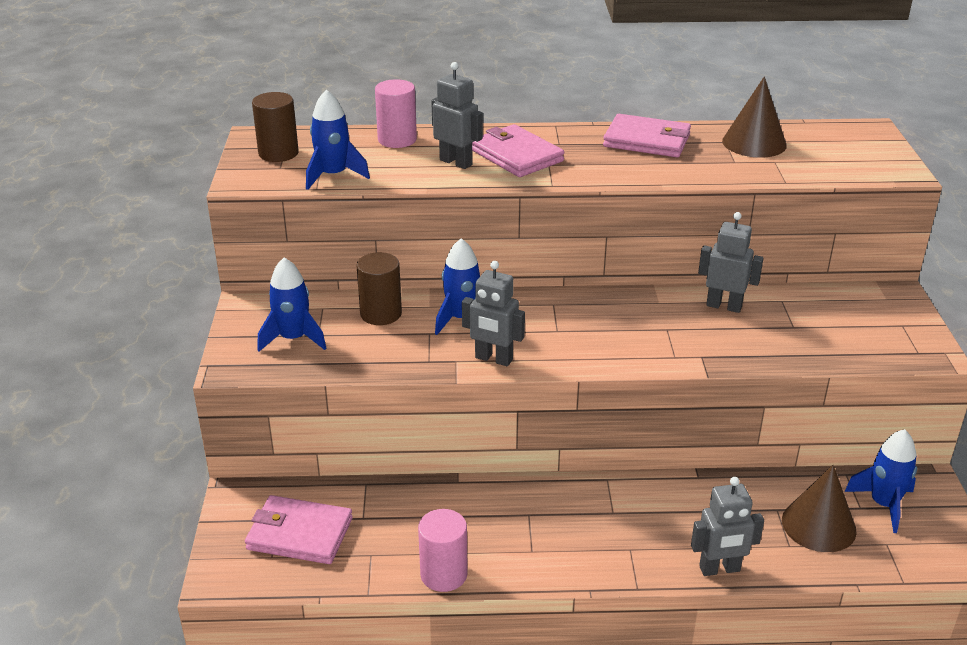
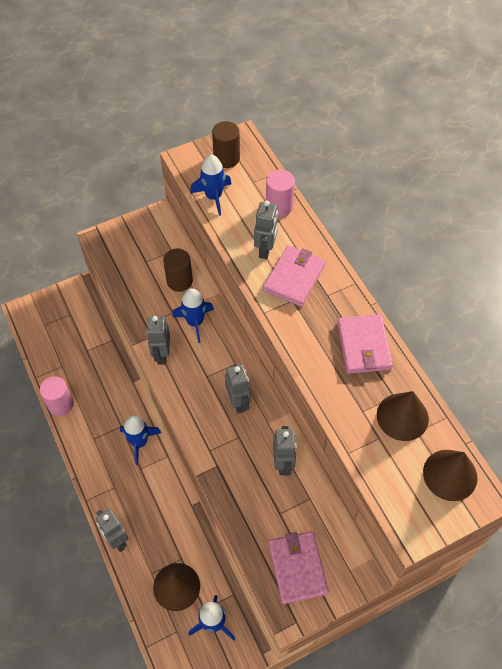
camera: 65 degrees right, 25 degrees up
(293, 339) = (136, 252): blue rocket -> blue rocket (139, 442)
(299, 534) = (64, 328): pink wallet -> pink wallet (297, 567)
(614, 316) = (238, 402): none -> grey robot
(838, 137) = (450, 474): none -> brown cone

